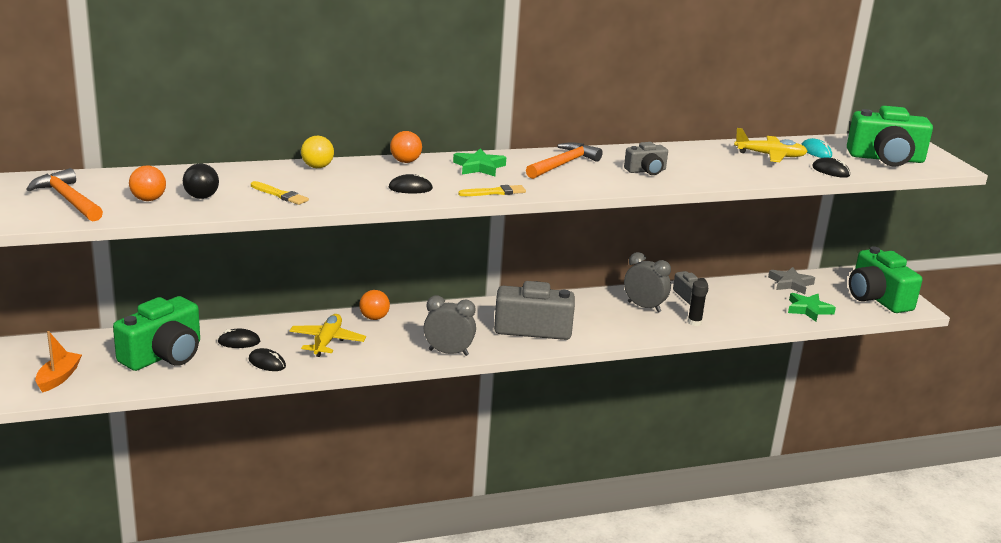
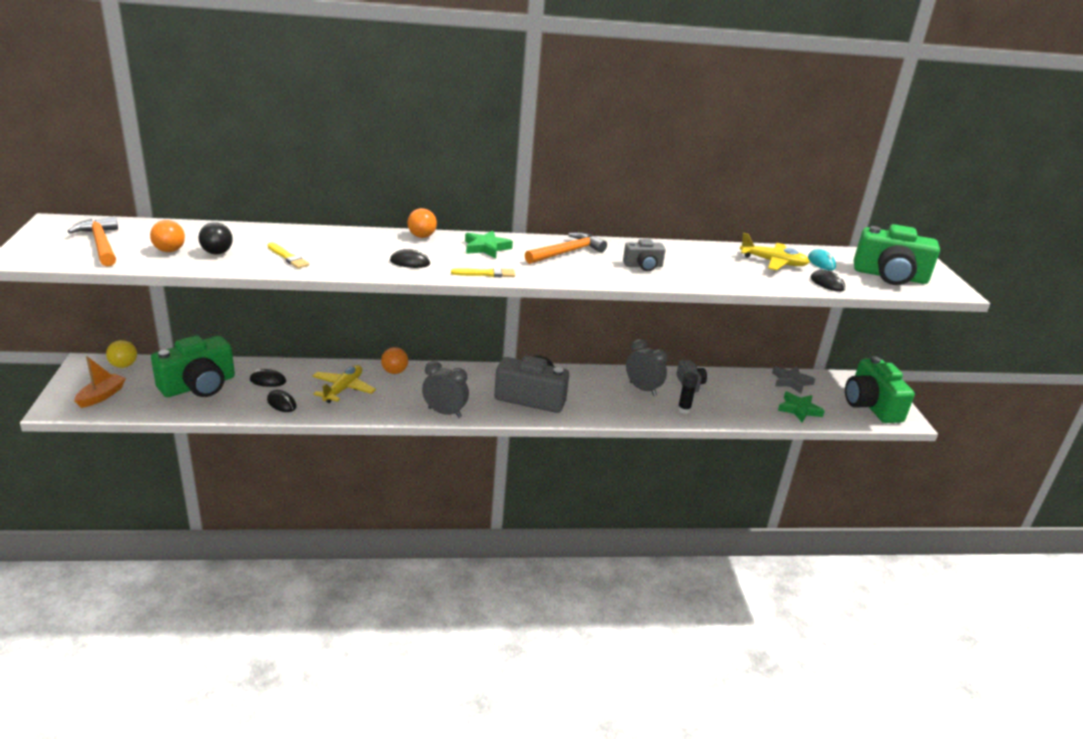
camera: 10 degrees right, 5 degrees up
(317, 167) = (339, 234): yellow ball -> yellow ball (124, 365)

